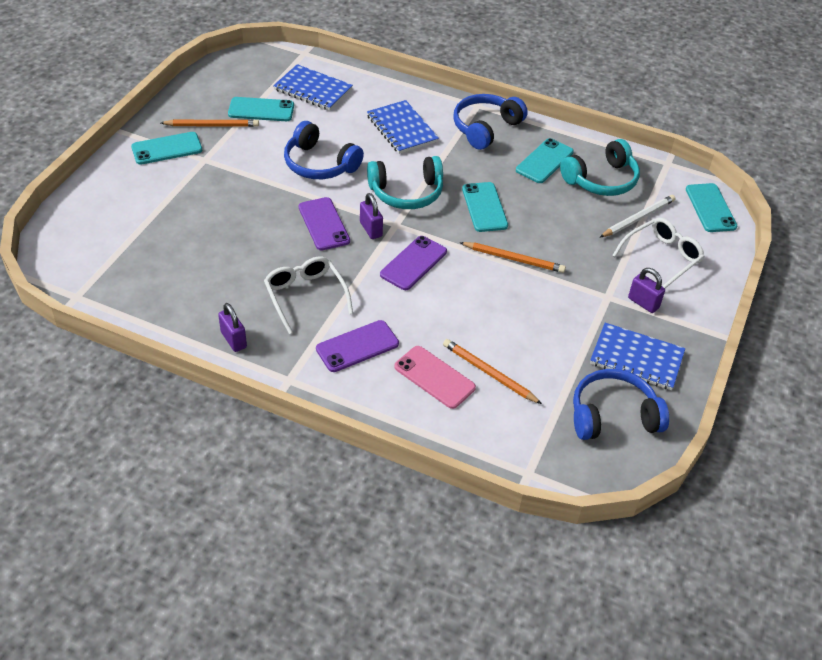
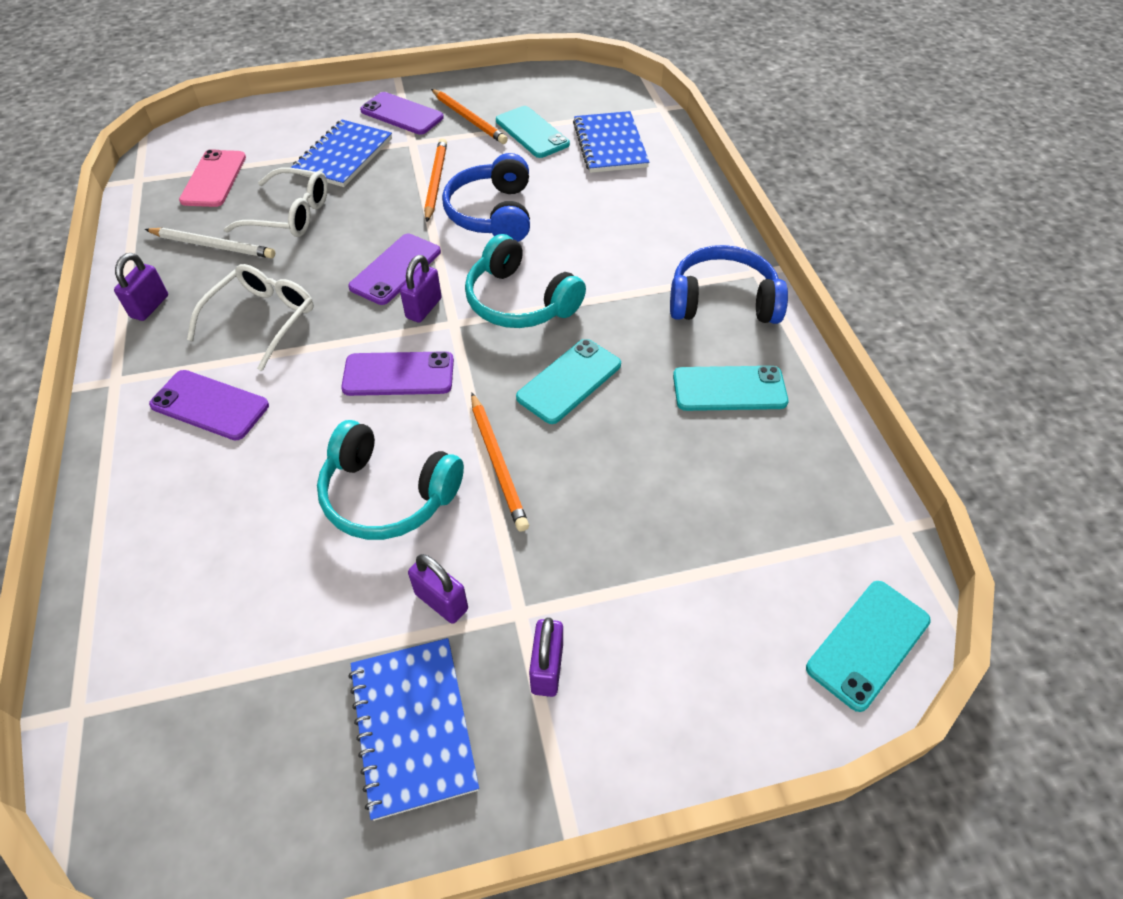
camera: 55 degrees right, 5 degrees up
(167, 149) = (402, 114): turquoise phone -> purple phone
(402, 129) = (629, 237): blue notebook -> blue notebook (343, 156)
(434, 377) = (204, 505): pink phone -> pink phone (213, 179)
(489, 373) = (250, 557): orange pencil -> orange pencil (435, 182)
(578, 318) = (441, 601): none -> purple padlock
(601, 180) = (765, 469): turquoise headphones -> turquoise headphones (387, 495)
(613, 415) = (262, 761): blue headphones -> none
(638, 218) = (731, 558): white pencil -> white pencil (213, 245)
(661, 258) = (675, 638): white glasses -> white glasses (290, 215)

